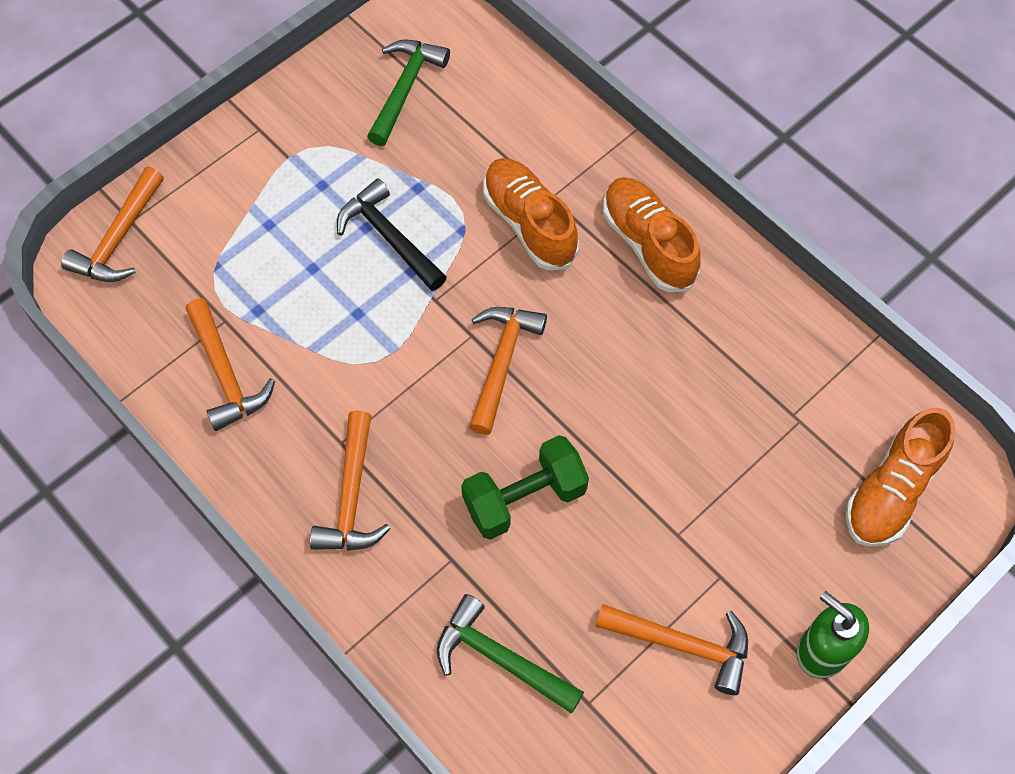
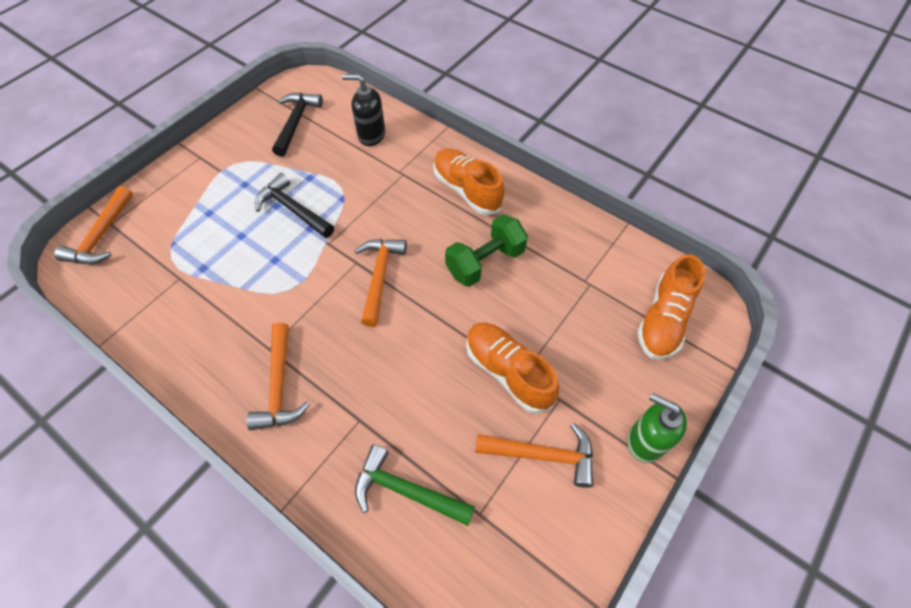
camera: 10 degrees left, 5 degrees down
(226, 373) = (180, 313): orange hammer -> none
(405, 89) = (296, 123): green hammer -> black hammer
(517, 128) = (371, 135): none -> black soap dispenser
(524, 498) = (408, 366): green dumbbell -> green dumbbell (485, 262)
(529, 224) = (387, 188): orange shoe -> orange shoe (508, 372)

